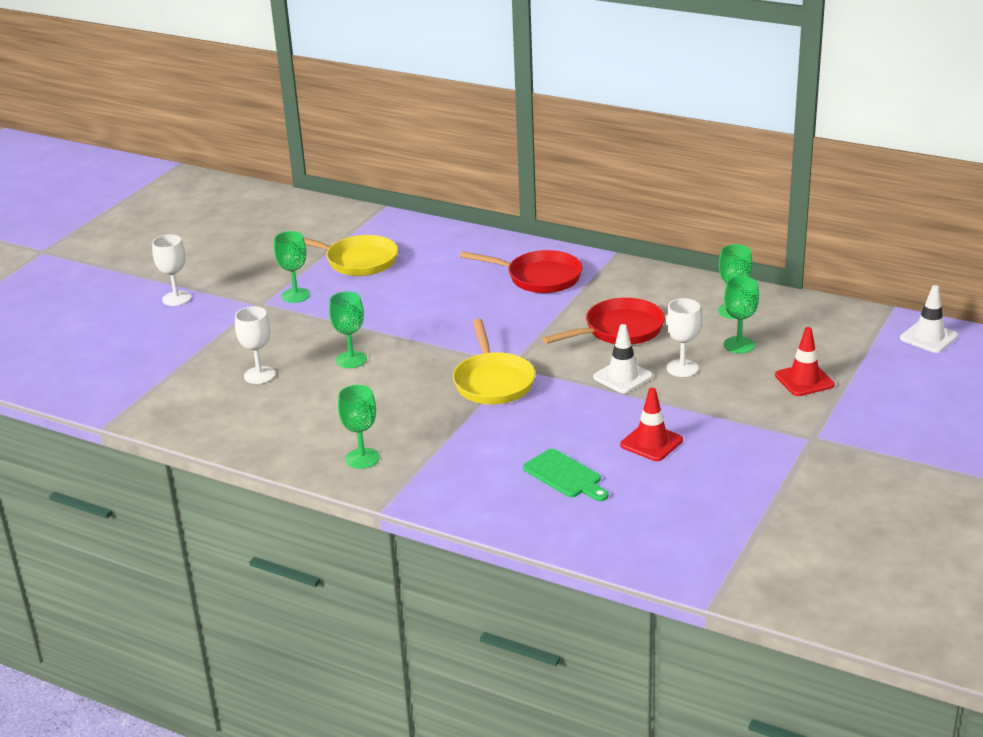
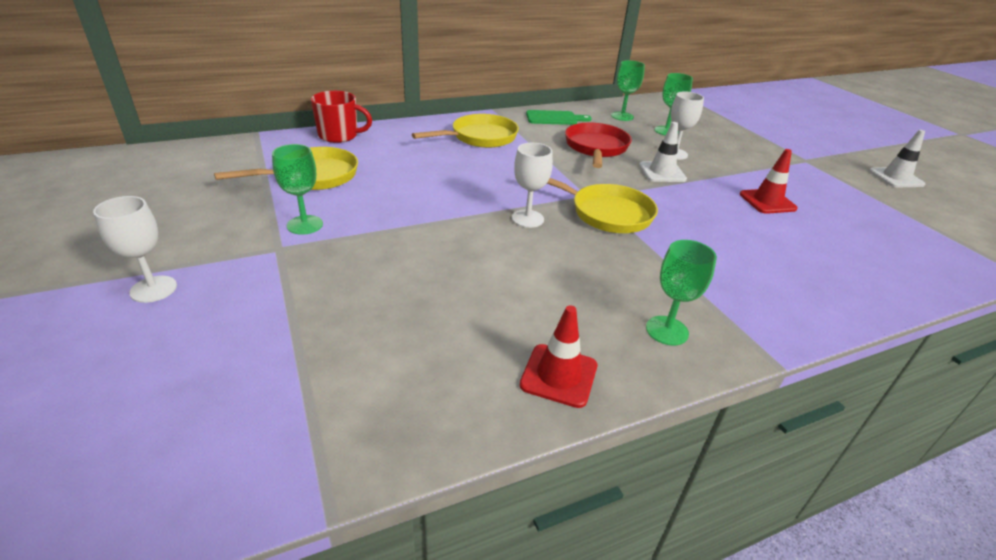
camera: 55 degrees left, 5 degrees up
(259, 375) = (414, 314): white goblet -> white goblet (527, 219)
(351, 359) = (471, 252): green goblet -> none
(434, 232) = (339, 136): none -> red mug
(539, 277) = (480, 137): red pan -> yellow pan
(565, 476) = (790, 249): green cutting board -> green cutting board (554, 118)
(804, 380) = (732, 135): red traffic cone -> red traffic cone (559, 375)
(929, 337) = (718, 98): white traffic cone -> white traffic cone (896, 178)

